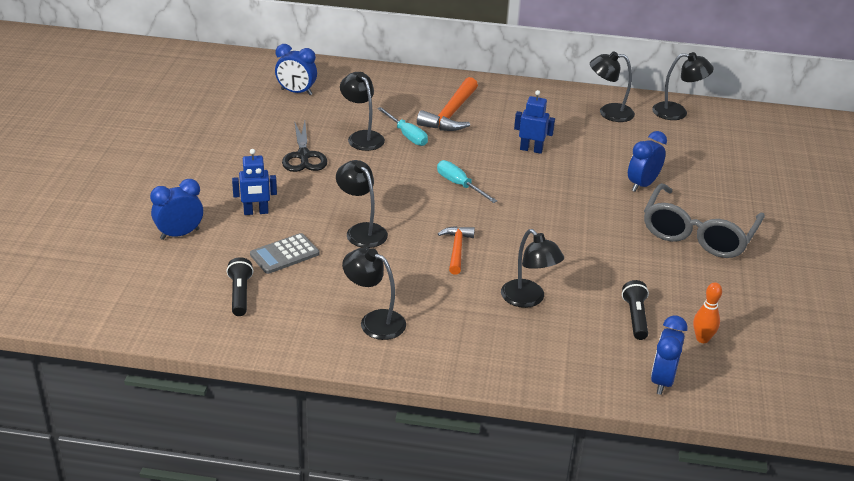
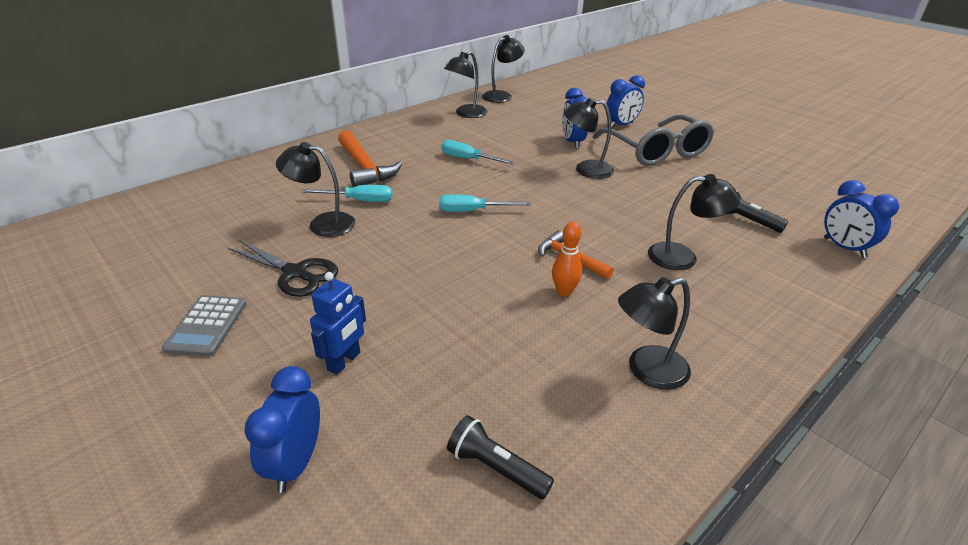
camera: 50 degrees left, 0 degrees up
(284, 254) = (454, 380): grey calculator -> grey calculator (206, 326)
(296, 92) = (183, 224): blue clock -> blue clock (621, 125)
(362, 231) = (476, 300): black lamp -> black lamp (586, 169)
(531, 149) = (468, 159): blue robot -> turquoise screwdriver
(702, 339) = (794, 207): orange bowling pin -> orange bowling pin (564, 292)

